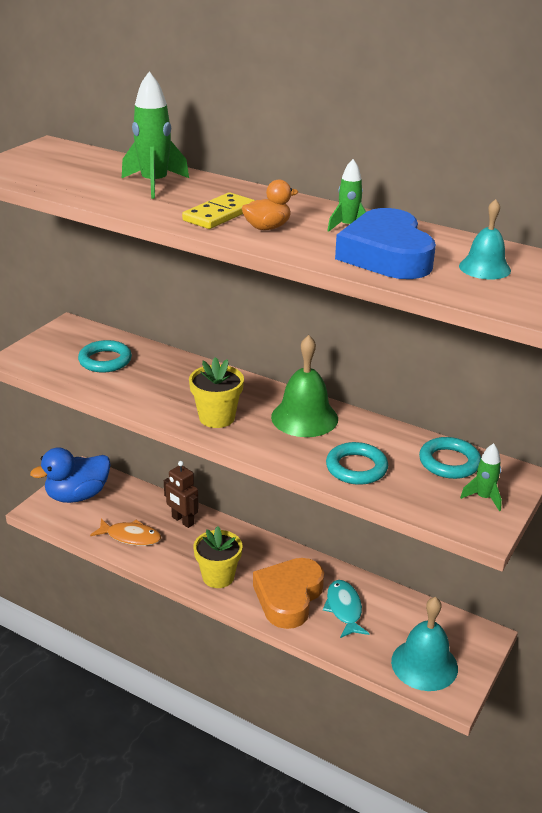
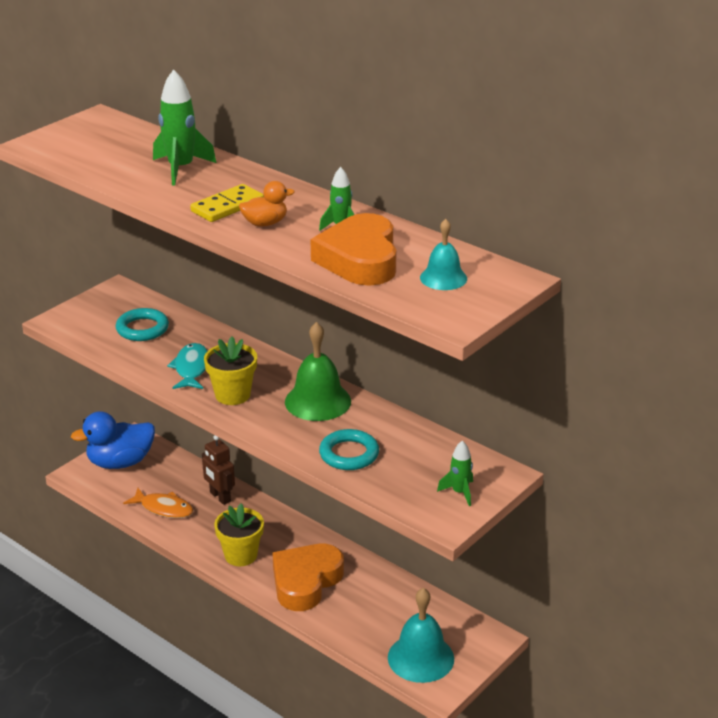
camera: 10 degrees right, 0 degrees up
(344, 609) = (358, 598): turquoise fish -> turquoise fish (191, 368)
(386, 255) = (360, 259): blue heart -> orange heart
(449, 462) = (442, 456): turquoise ring -> none

